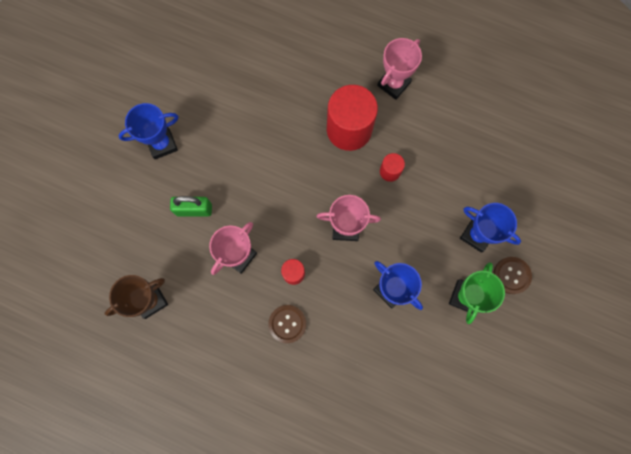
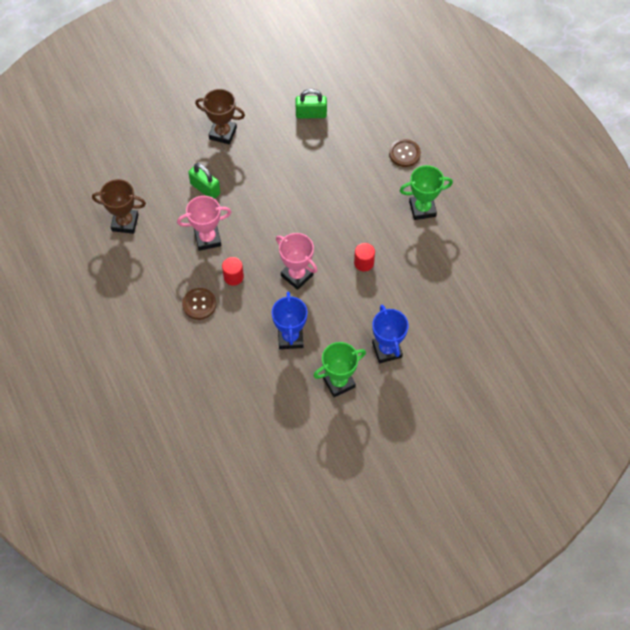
camera: 40 degrees right, 15 degrees down
(162, 144) = (223, 133): blue trophy -> brown trophy
(224, 67) = (311, 114): none -> green padlock
(349, 129) = (360, 215): red cylinder -> none
(393, 84) = (422, 209): pink trophy -> green trophy
(511, 275) = (387, 395): brown button -> brown button (404, 154)

